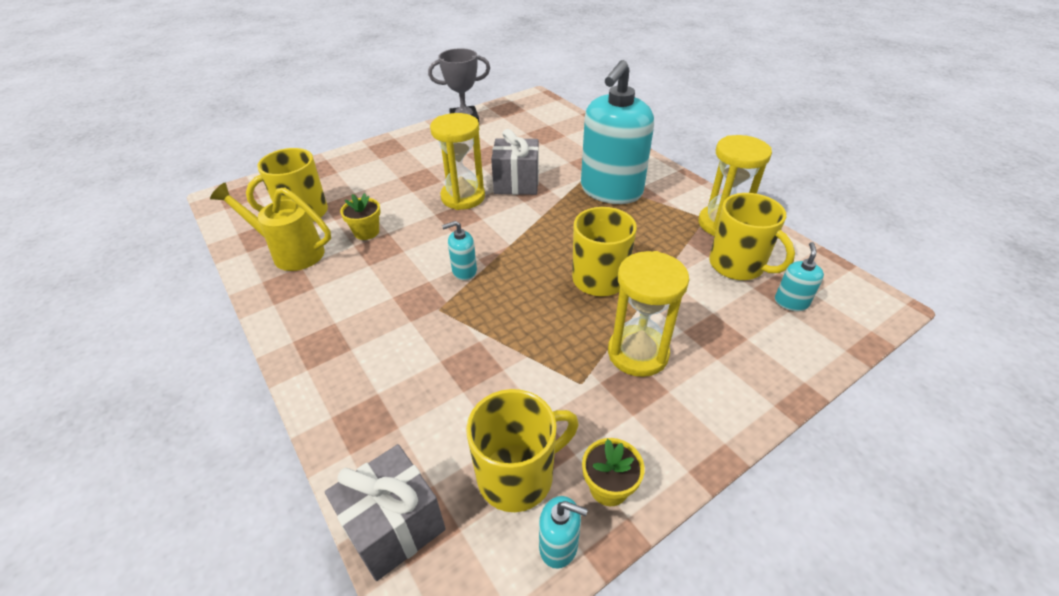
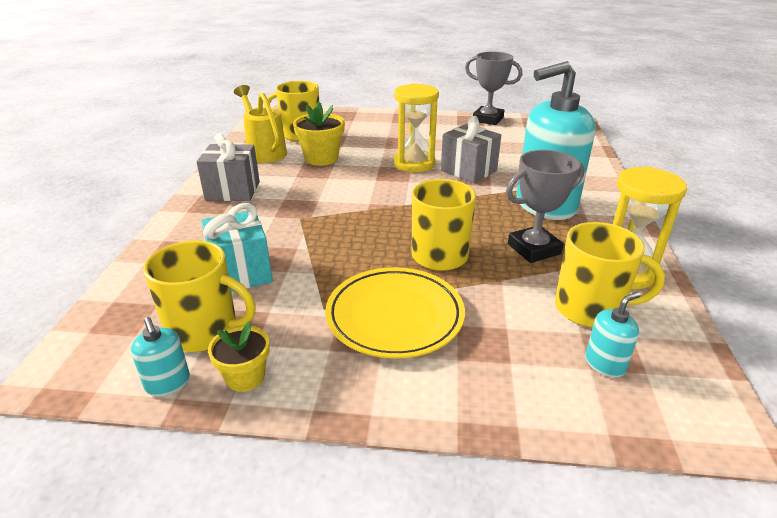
camera: 40 degrees right, 10 degrees down
(366, 232) = (321, 158): yellow flower pot -> yellow flower pot, size x1.55
(394, 526) = (110, 309): grey gift -> grey gift (233, 191)
(464, 271) = (348, 205): turquoise soap dispenser -> none
(465, 398) = (241, 272): none -> turquoise gift
(638, 353) = (395, 316): yellow hourglass -> yellow plate
(650, 235) = (534, 249): none -> grey trophy
(738, 265) = (590, 309): yellow mug -> yellow mug turned 75 degrees counterclockwise

